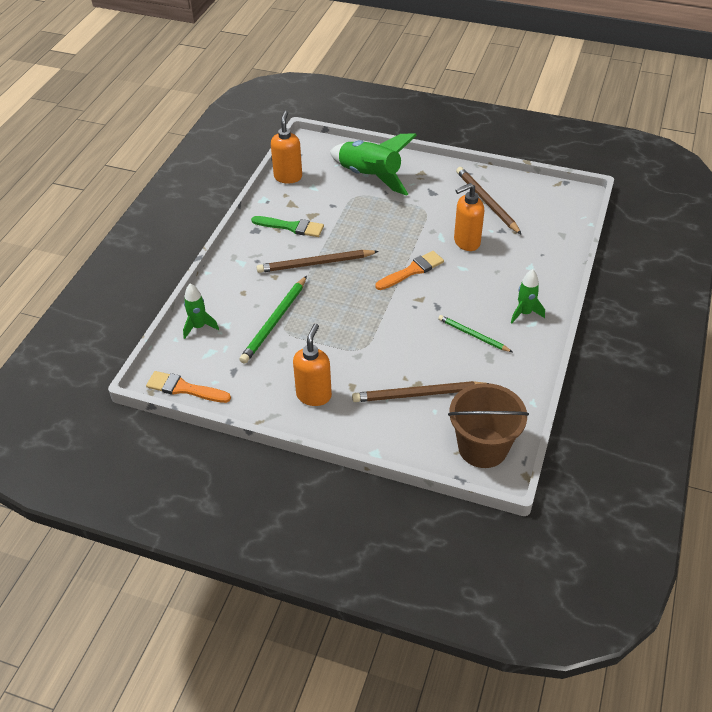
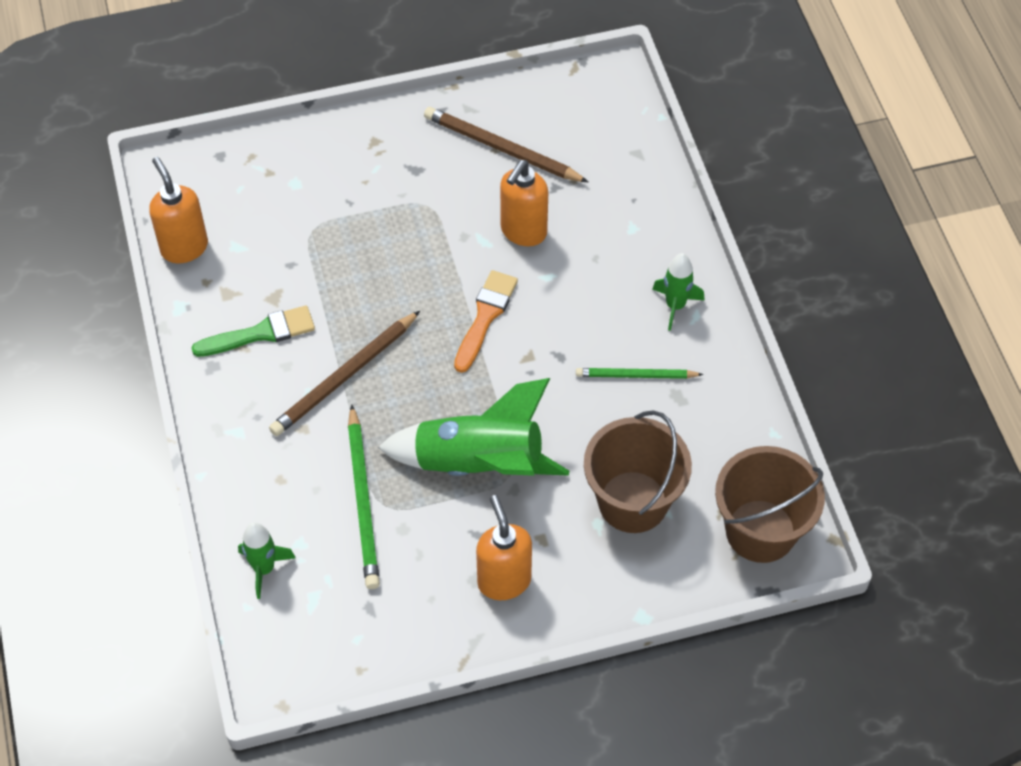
camera: 35 degrees left, 10 degrees up
(184, 388) = (325, 673): orange brush -> none
(370, 177) = (306, 186): green rocket -> green rocket (479, 464)
(419, 394) = (633, 502): brown pencil -> brown bucket

